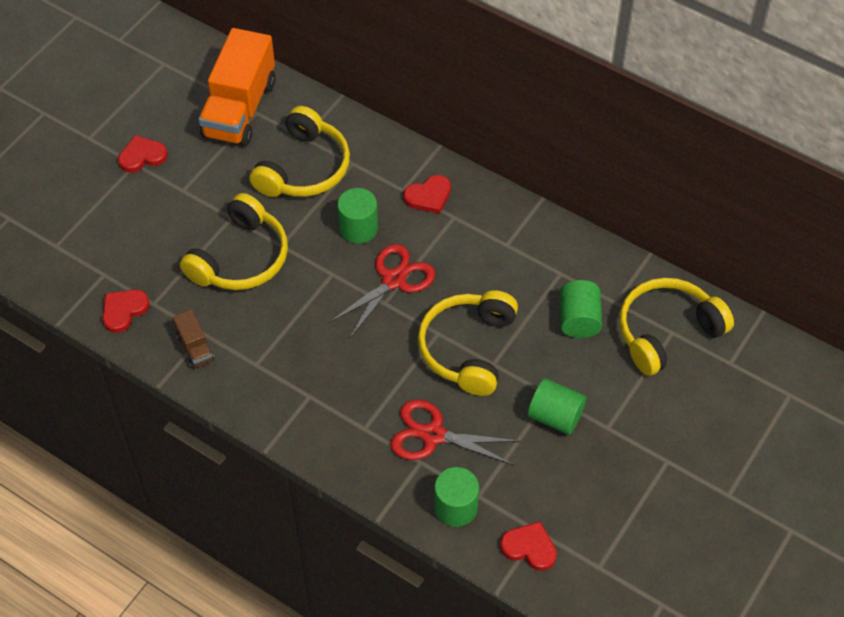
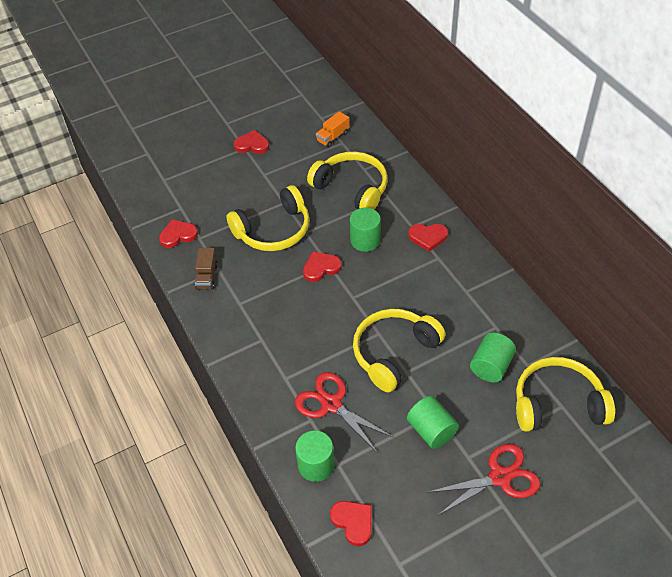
camera: 30 degrees right, 5 degrees down
(240, 109) = (332, 137): orange truck -> orange truck, size x0.44
(304, 168) = (352, 188): yellow headphones -> yellow headphones turned 105 degrees counterclockwise
(326, 282) = (321, 268): none -> red heart
(393, 280) = (368, 284): red scissors -> red scissors (500, 477)

